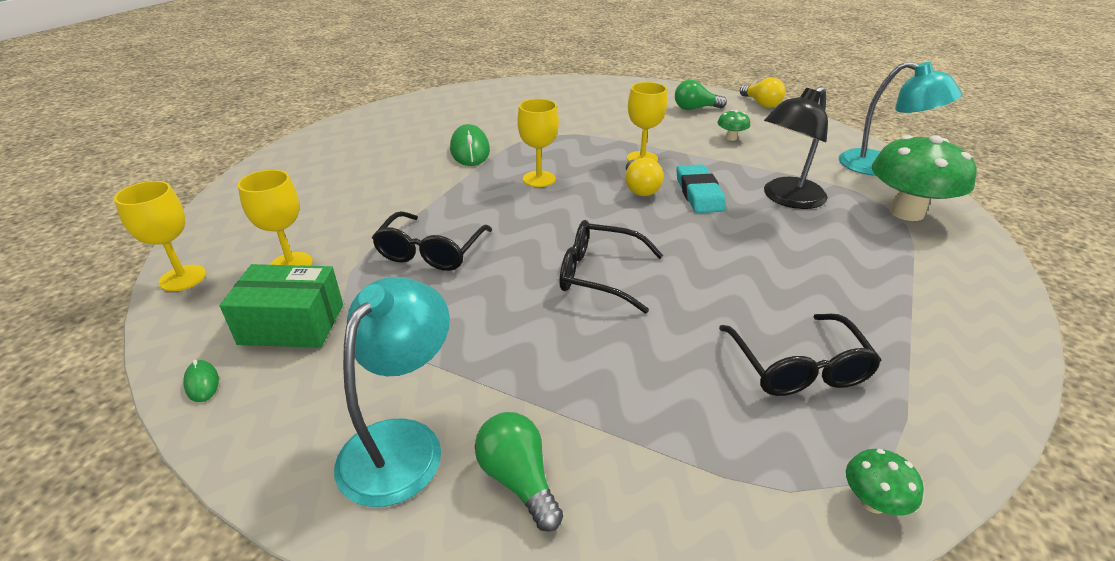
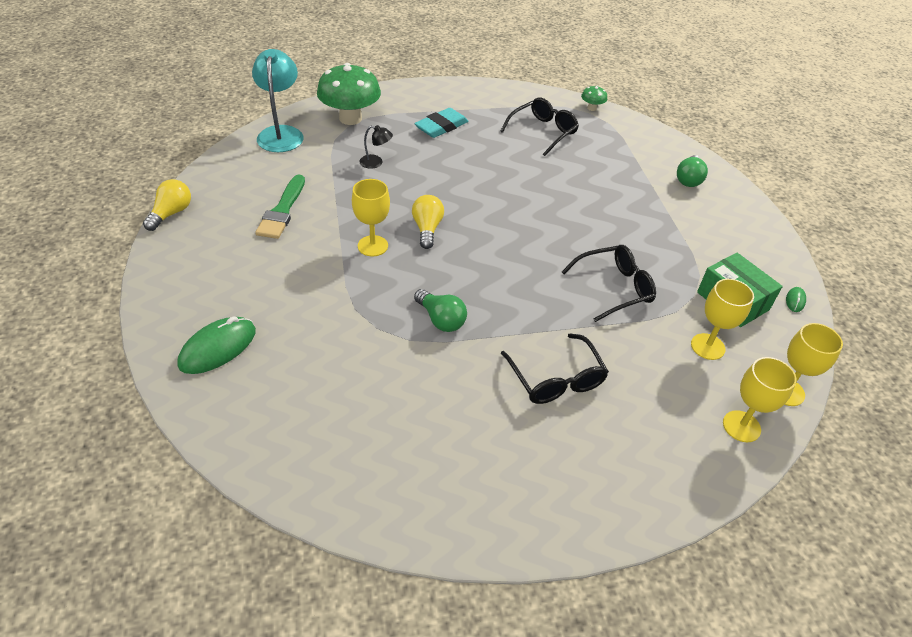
camera: 130 degrees left, 10 degrees up
(402, 443) = (720, 215): turquoise lamp -> none
(470, 150) = (460, 364): green mouse -> green mouse (218, 348)
(539, 179) = (467, 288): yellow goblet -> yellow goblet (741, 426)
(599, 275) = (549, 208): black glasses -> black glasses (556, 379)
(640, 188) = (427, 229): yellow light bulb -> yellow light bulb turned 45 degrees counterclockwise
(695, 108) = (218, 252): green light bulb -> green light bulb (441, 319)
(699, 193) = (406, 200): turquoise eraser -> turquoise eraser (441, 126)
(731, 138) = (282, 211): green mushroom -> green brush
(787, 199) = (376, 163): black lamp -> black lamp, size x0.49

